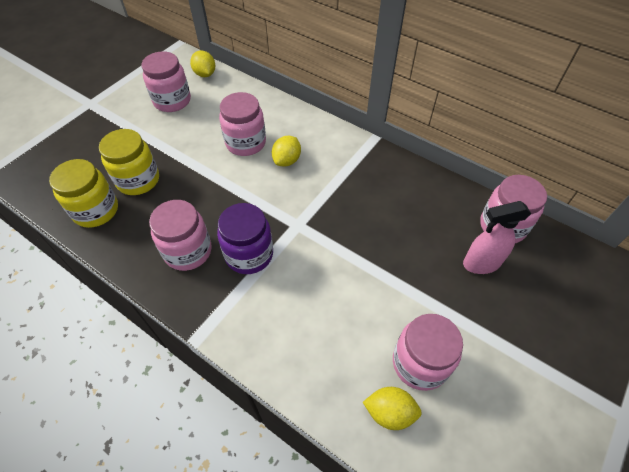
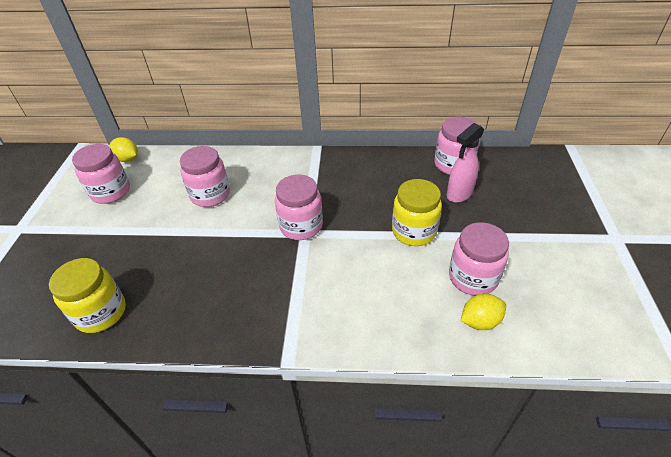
camera: 30 degrees left, 10 degrees down
(138, 180) = (127, 268): yellow jar -> yellow jar (414, 231)
(188, 251) = (224, 299): pink jar -> pink jar (301, 226)
(249, 254) = (282, 274): purple jar -> none
(287, 160) = (258, 192): yellow lemon -> none

